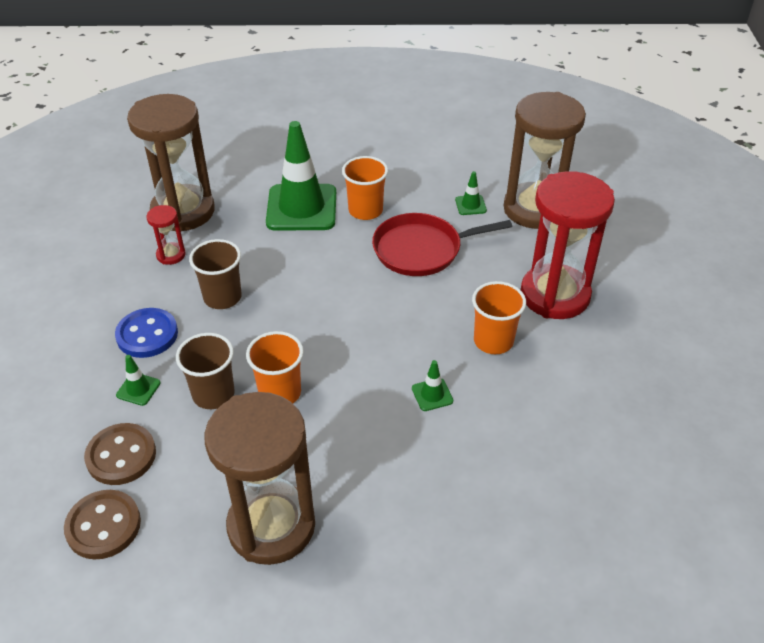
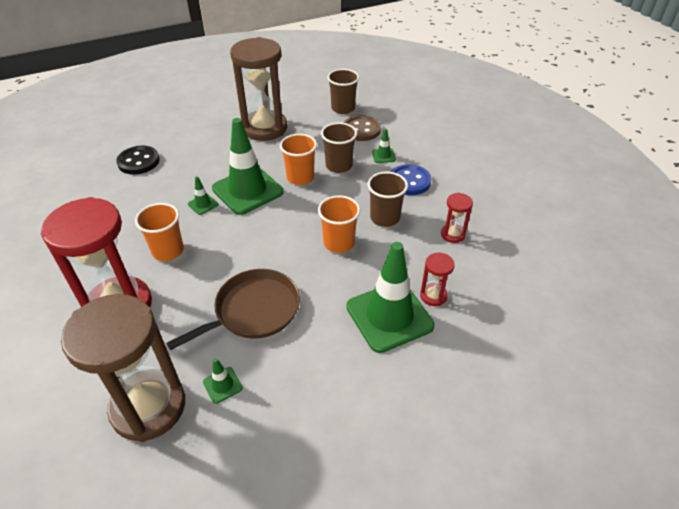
camera: 155 degrees right, 0 degrees up
(103, 526) = (343, 108): brown button -> brown cup
(183, 211) = (485, 274): brown hourglass -> none
(249, 210) = (433, 296): none -> red hourglass
(363, 397) = (247, 190): none -> green traffic cone
(365, 210) = (328, 336): orange cup -> orange cup (339, 243)
(421, 249) = (253, 311): red pan -> brown pan
(512, 521) = (138, 161): none -> black button

